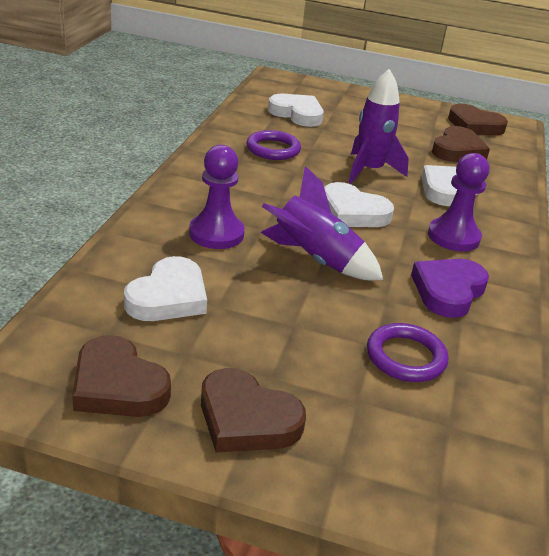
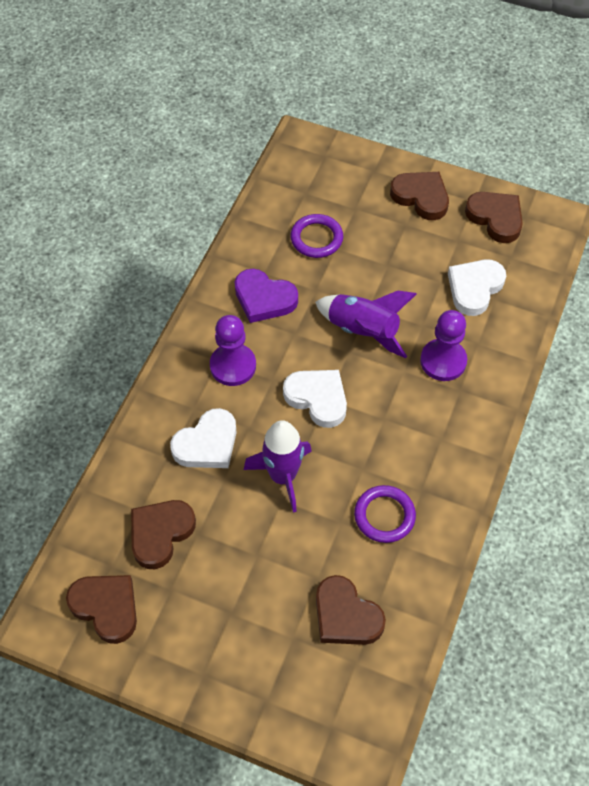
camera: 170 degrees left, 25 degrees up
(297, 114) = (346, 615): white heart -> brown heart
(448, 291) = (264, 299): purple heart -> purple heart turned 75 degrees clockwise

